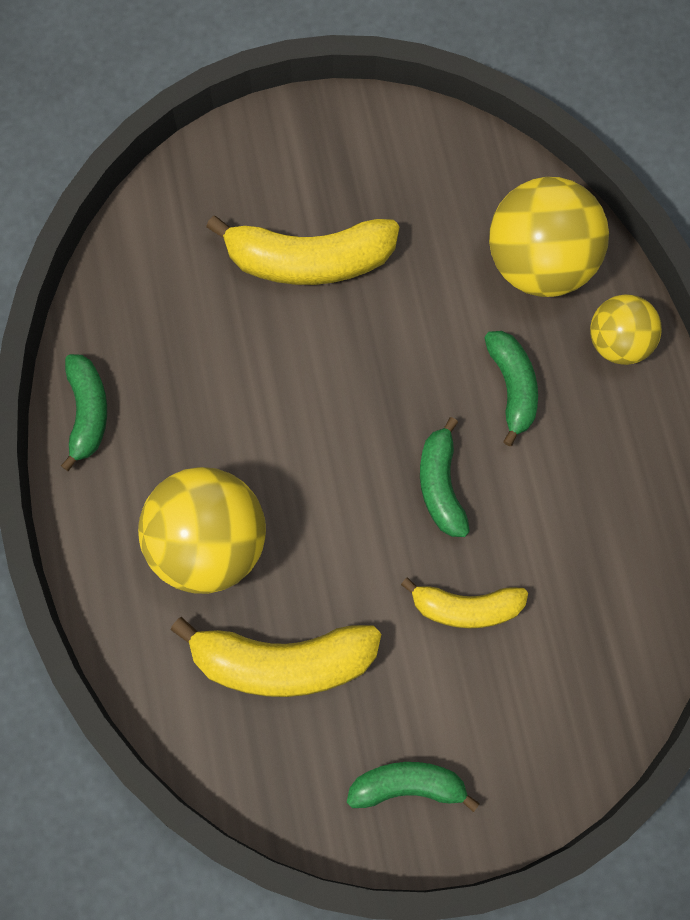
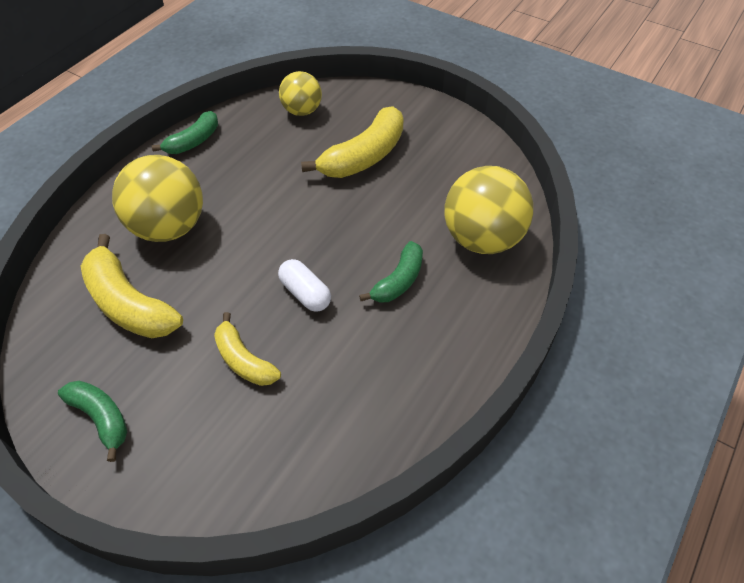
camera: 45 degrees right, 20 degrees down
(309, 260) = (364, 156): yellow banana -> yellow banana turned 90 degrees counterclockwise
(441, 485) = (305, 293): green banana -> white capsule
(618, 342) = (485, 306): yellow ball -> yellow ball (302, 111)

